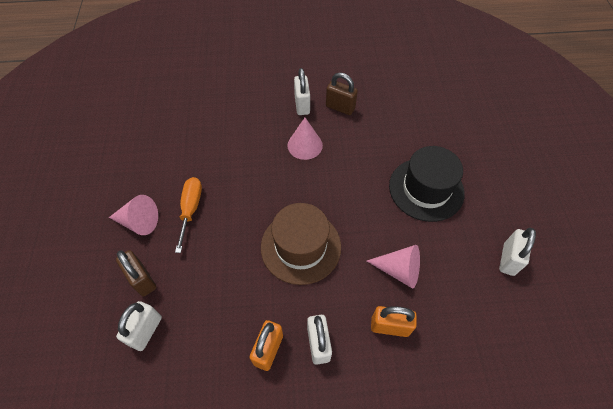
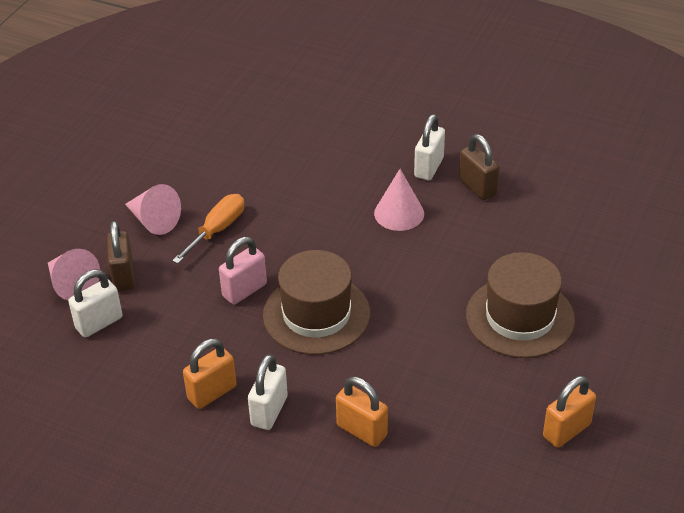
camera: 30 degrees right, 15 degrees down
(239, 250) = (244, 290): none -> pink padlock
(399, 270) = (416, 384): pink cone -> pink cone (71, 284)
(426, 189) = (520, 317): black hat -> brown hat
(508, 259) = (566, 430): white padlock -> orange padlock

